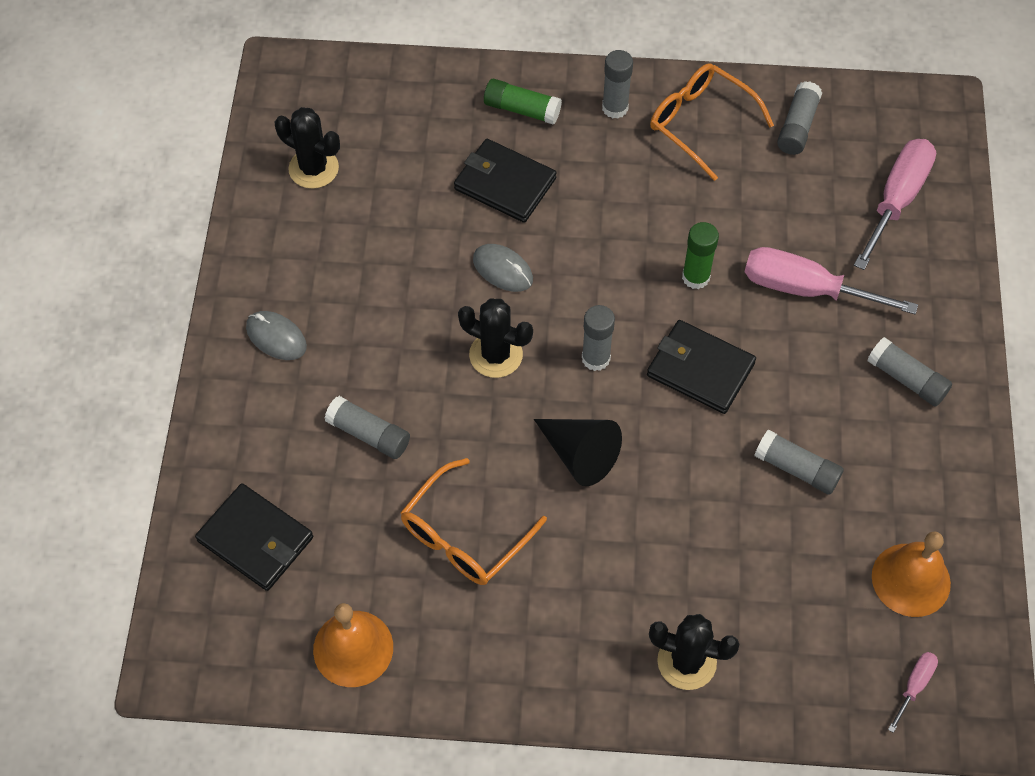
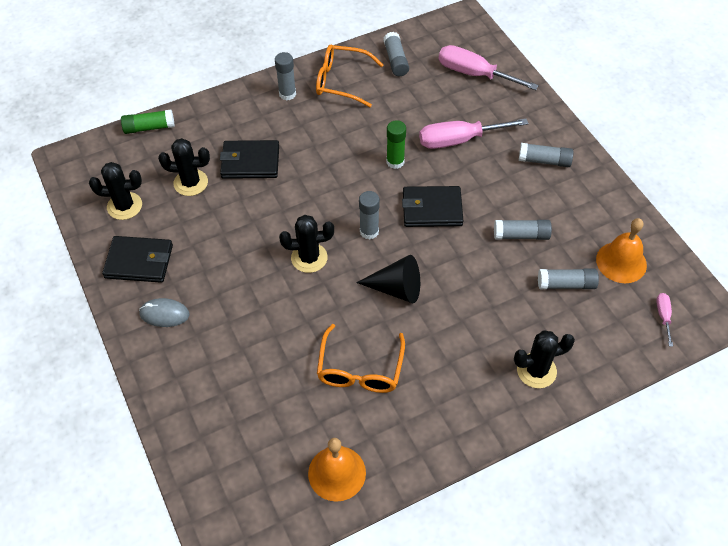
camera: 30 degrees left, 5 degrees down
(255, 539) = (230, 441): black wallet -> black wallet (139, 261)
(369, 434) = (262, 341): grey glue stick -> grey glue stick (566, 284)
(412, 176) = (191, 183): none -> black cactus
(503, 270) = (281, 209): grey mouse -> none
(522, 109) = (233, 118): green glue stick -> green glue stick (149, 127)
(897, 200) = (474, 74): pink screwdriver -> pink screwdriver turned 60 degrees counterclockwise

